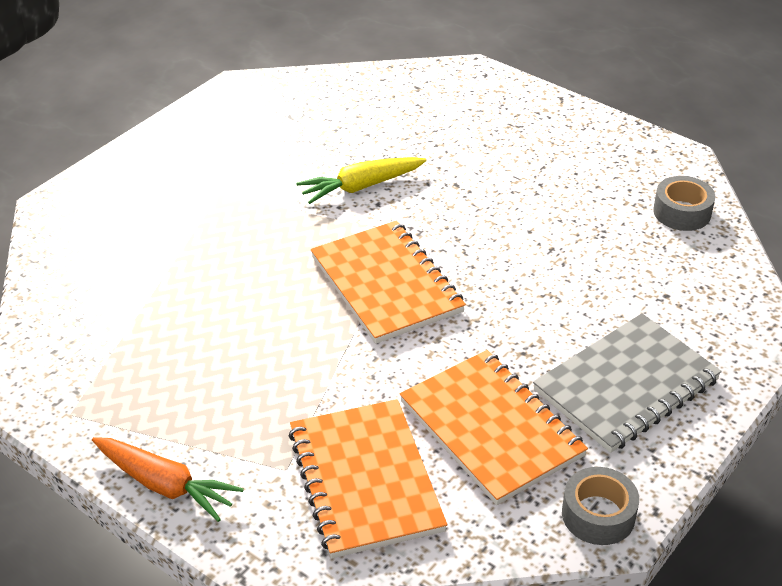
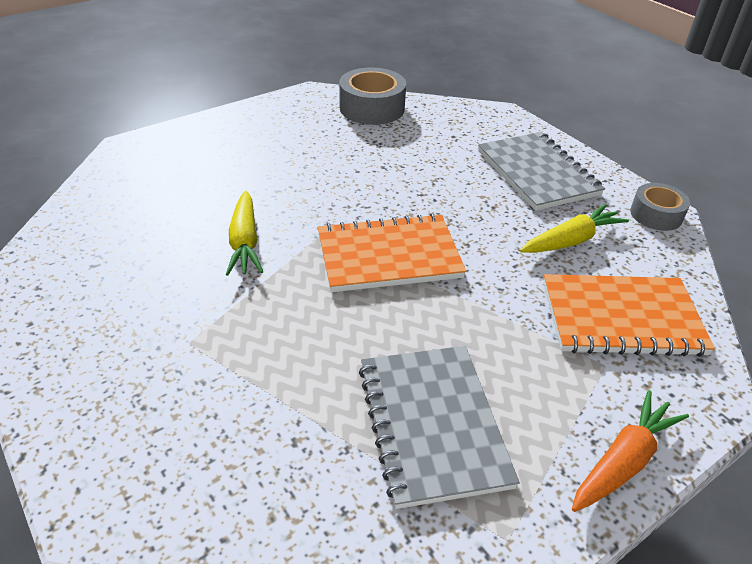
camera: 75 degrees left, 0 degrees up
(173, 352) = (432, 424): none -> grey notebook
(491, 429) = (571, 240): orange notebook -> yellow carrot
(682, 212) = (372, 108): grey tape -> grey tape, size x1.57

